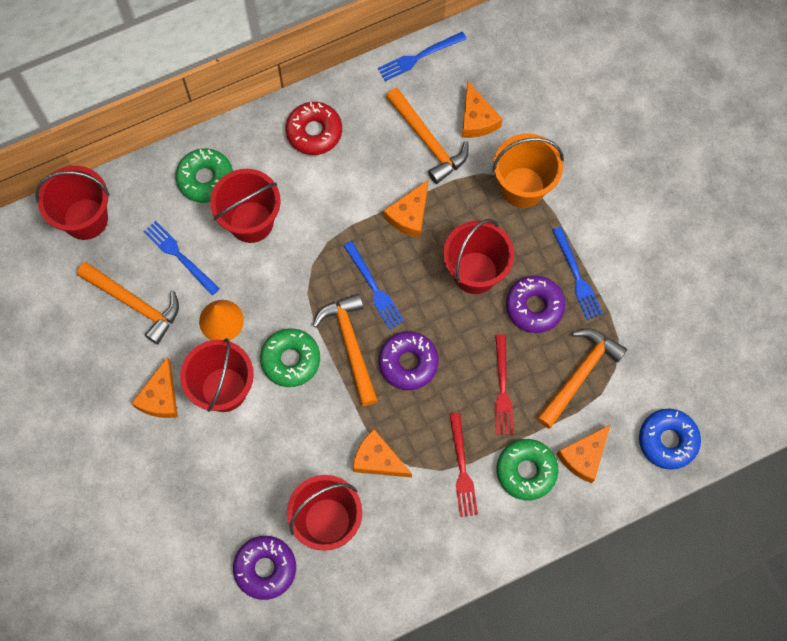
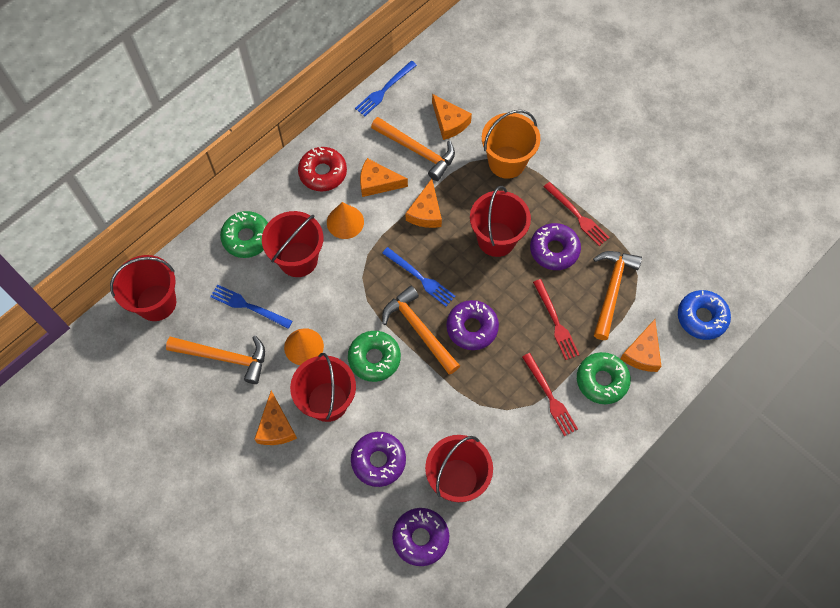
camera: 20 degrees left, 5 degrees down
(253, 471) = (378, 461): none -> purple donut
(317, 196) = (345, 222): none -> orange cone
(378, 459) = (478, 414): orange cheese -> orange cheese (377, 183)
(576, 276) = (577, 215): blue fork -> red fork

